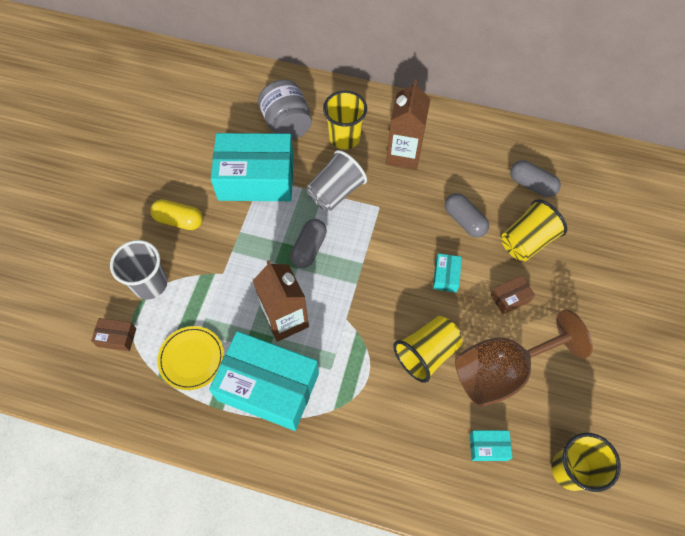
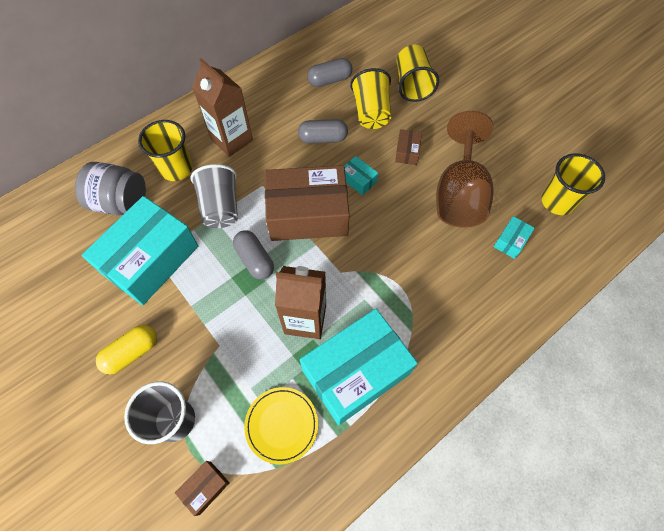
camera: 55 degrees left, 0 degrees up
(380, 259) = (308, 214): none -> brown box
(426, 353) = (411, 234): yellow cup -> yellow cup (412, 85)

